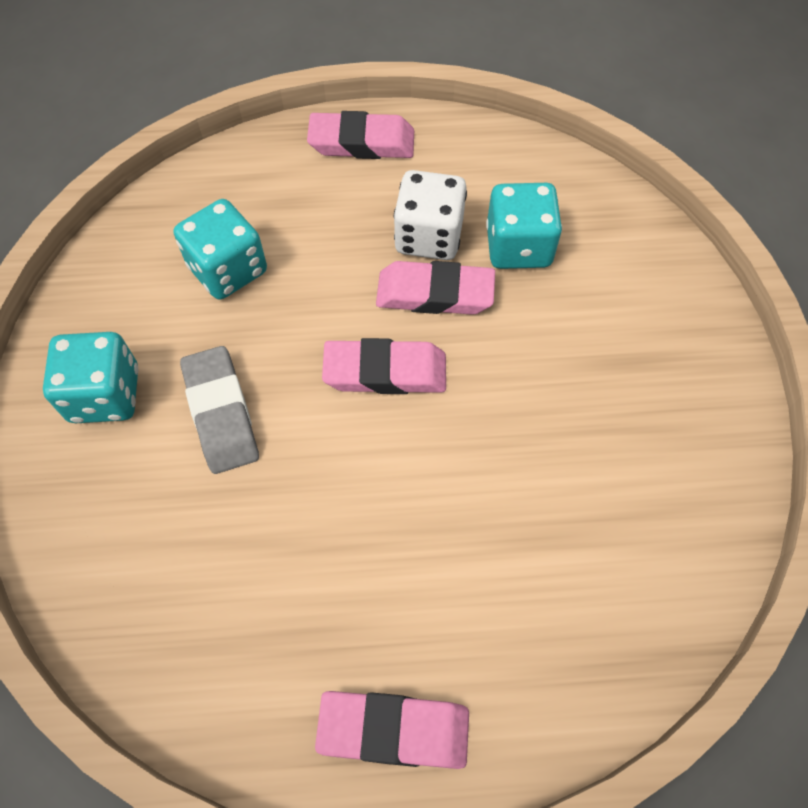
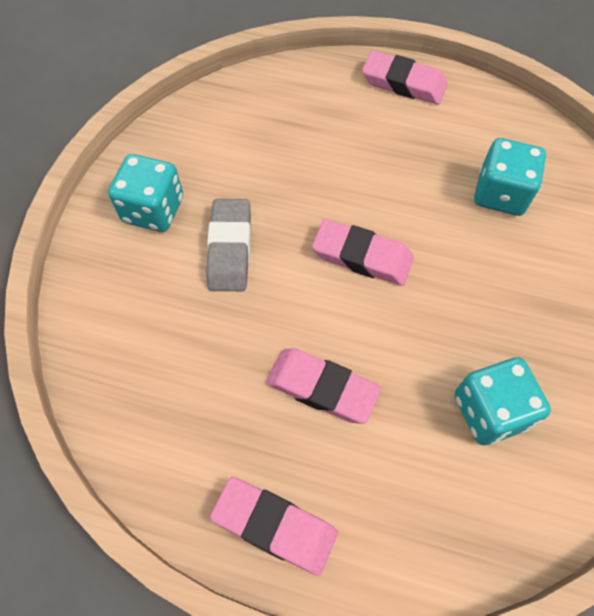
camera: 20 degrees right, 0 degrees up
(228, 269) = (271, 148): turquoise dice -> turquoise dice (490, 411)
(429, 236) = (431, 166): white dice -> none
(435, 294) = (421, 210): pink eraser -> pink eraser (321, 388)

